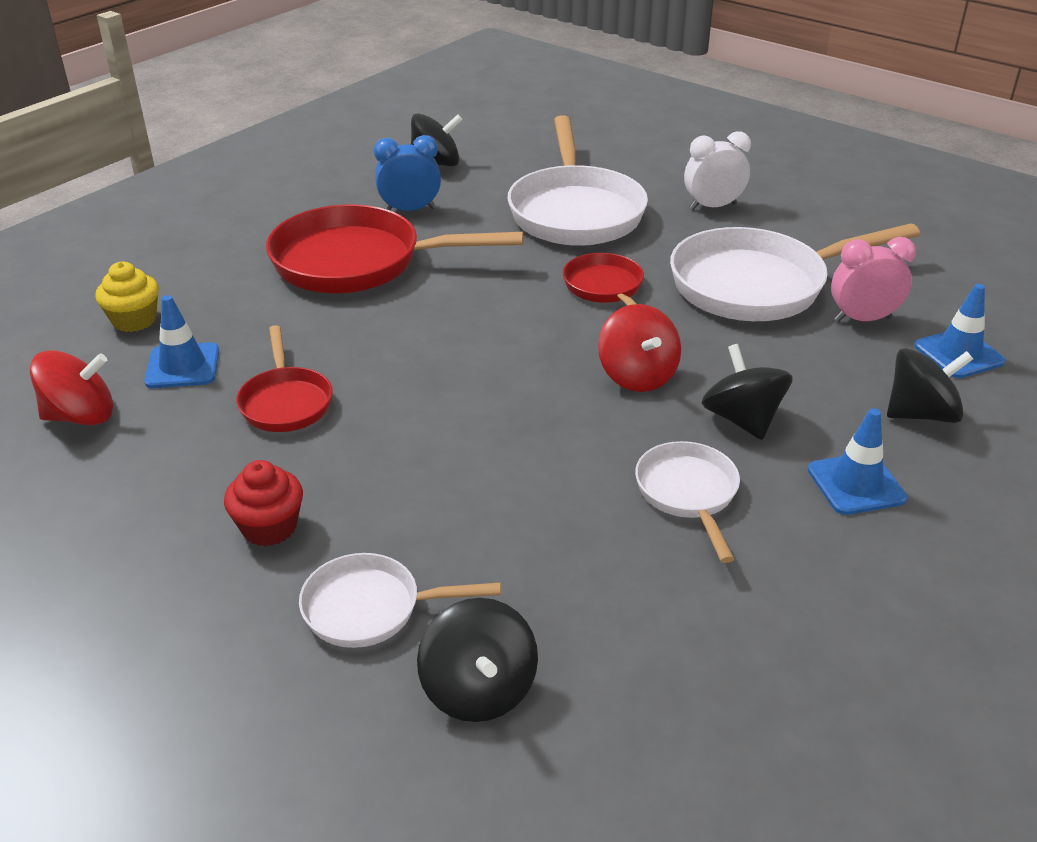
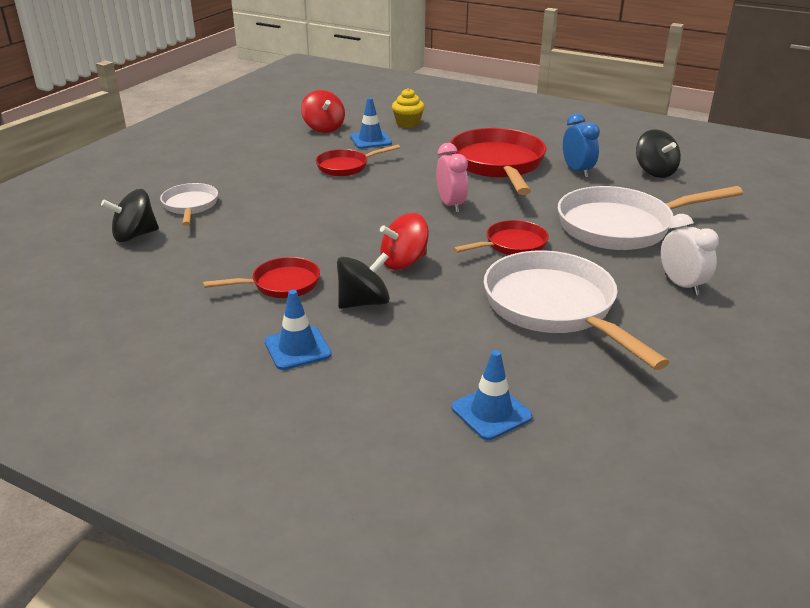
camera: 80 degrees right, 5 degrees down
(269, 527) = (246, 177): red cupcake -> none
(688, 494) = (281, 284): white pan -> red pan
(862, 319) = (526, 360): pink clock -> pink clock (450, 205)
(920, 414) = (391, 383): black spinning top -> none

